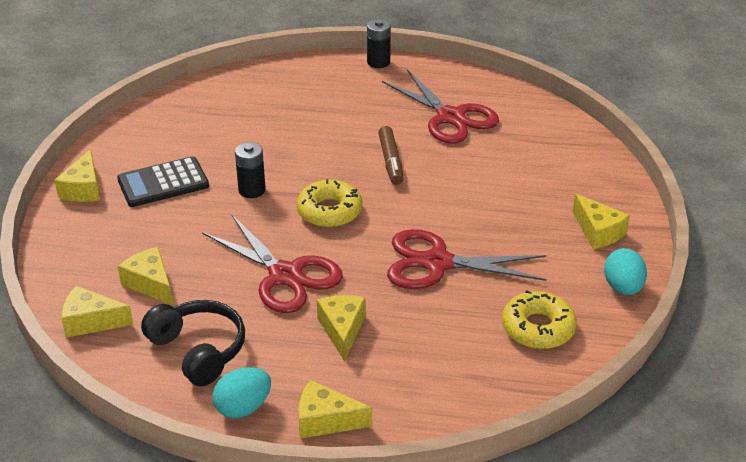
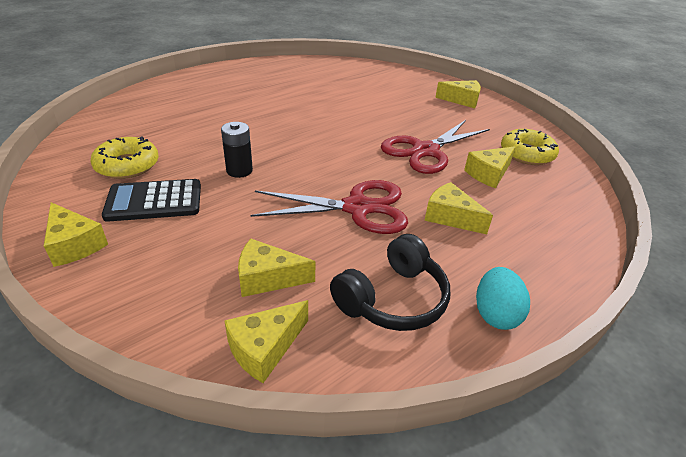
camera: 50 degrees left, 0 degrees up
(163, 183) = (154, 201): black calculator -> black calculator turned 60 degrees clockwise
(198, 350) = (393, 299): black headphones -> black headphones turned 135 degrees clockwise
(325, 420) = (549, 278): yellow cheese -> yellow cheese (489, 174)
(329, 211) = (316, 156): yellow donut -> yellow donut (127, 165)
(378, 62) = (205, 72): black battery -> none
(391, 161) = (303, 115): brown marker -> none
(450, 117) = (297, 82): red scissors -> none
(623, 287) = (517, 117): turquoise egg -> none

